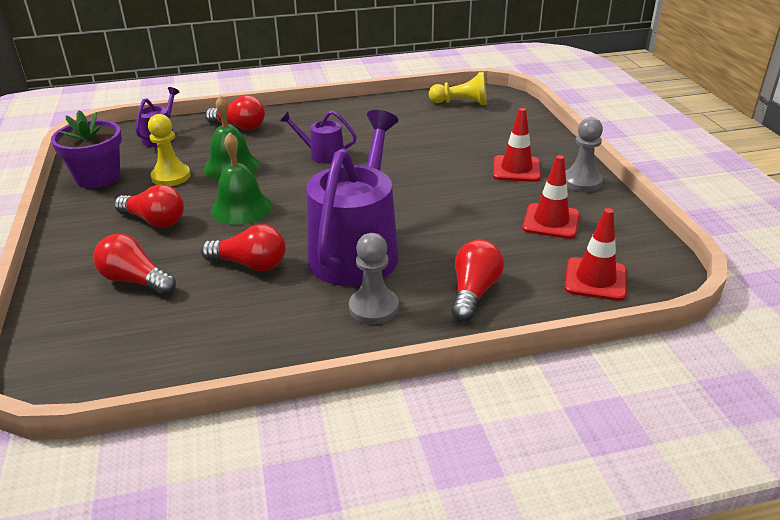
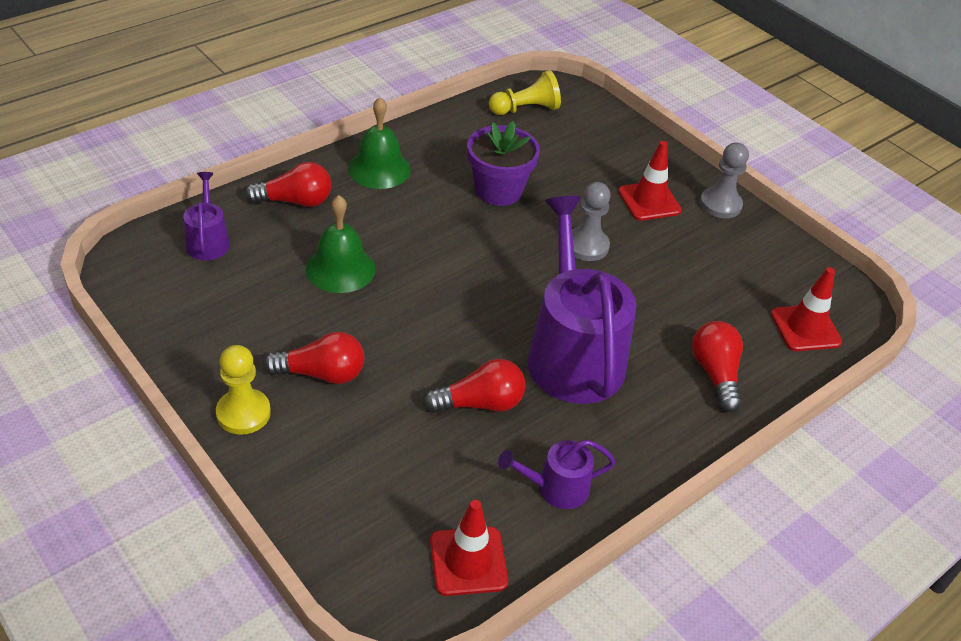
camera: 30 degrees left, 10 degrees up
(98, 178) = (188, 327): purple flower pot -> purple flower pot (498, 190)
(135, 280) = (376, 461): red light bulb -> none
(171, 177) = (280, 302): yellow pawn -> yellow pawn (243, 413)
(241, 208) = (405, 329): green bell -> green bell (379, 169)
(323, 154) = (432, 225): purple watering can -> purple watering can (556, 488)
(373, 308) = (641, 420): grey pawn -> grey pawn (586, 246)
(551, 221) = (725, 266): red traffic cone -> red traffic cone (468, 561)

